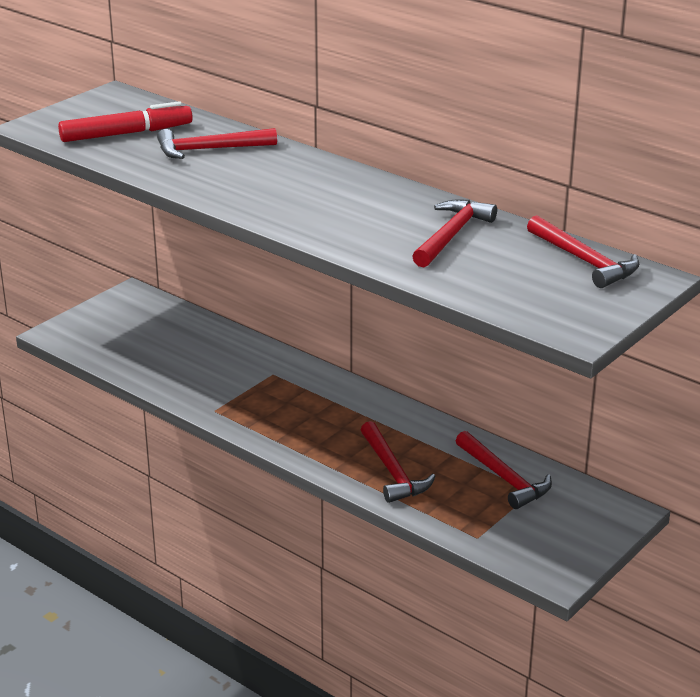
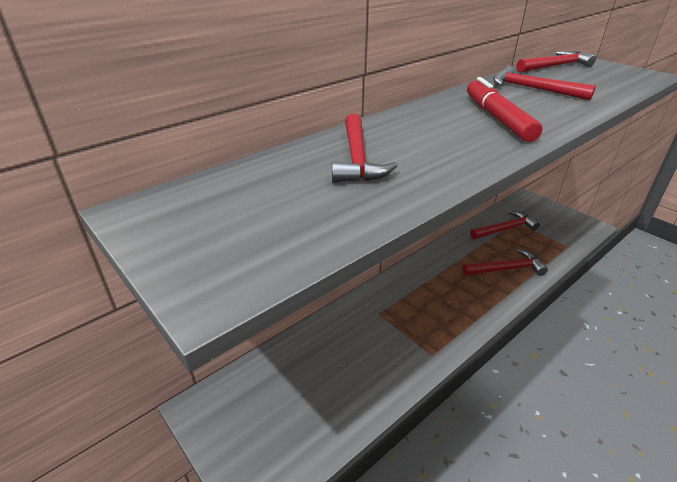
camera: 80 degrees left, 5 degrees up
(126, 133) = (287, 205): red marker -> red marker (497, 118)

